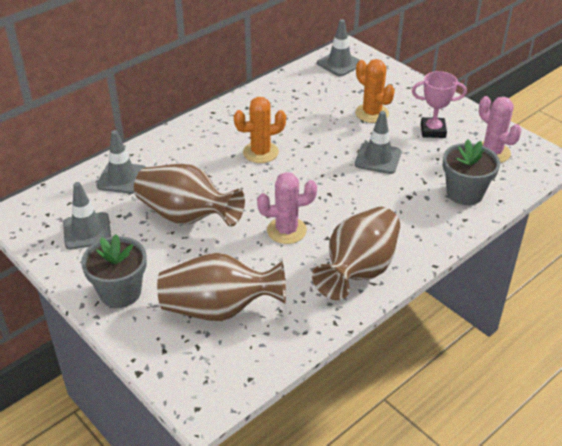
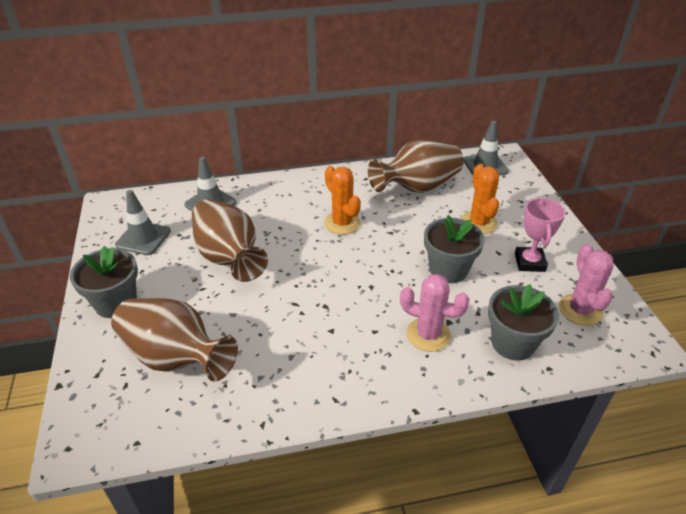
camera: 30 degrees right, 0 degrees up
(260, 152) = (342, 223): orange cactus -> orange cactus turned 45 degrees clockwise
(286, 230) = (300, 306): pink cactus -> pink cactus (428, 334)
(358, 270) = (332, 379): brown vase -> brown vase (417, 187)
(378, 158) = (448, 270): grey traffic cone -> grey flower pot
(433, 131) = (529, 262): pink trophy -> pink trophy turned 60 degrees clockwise

